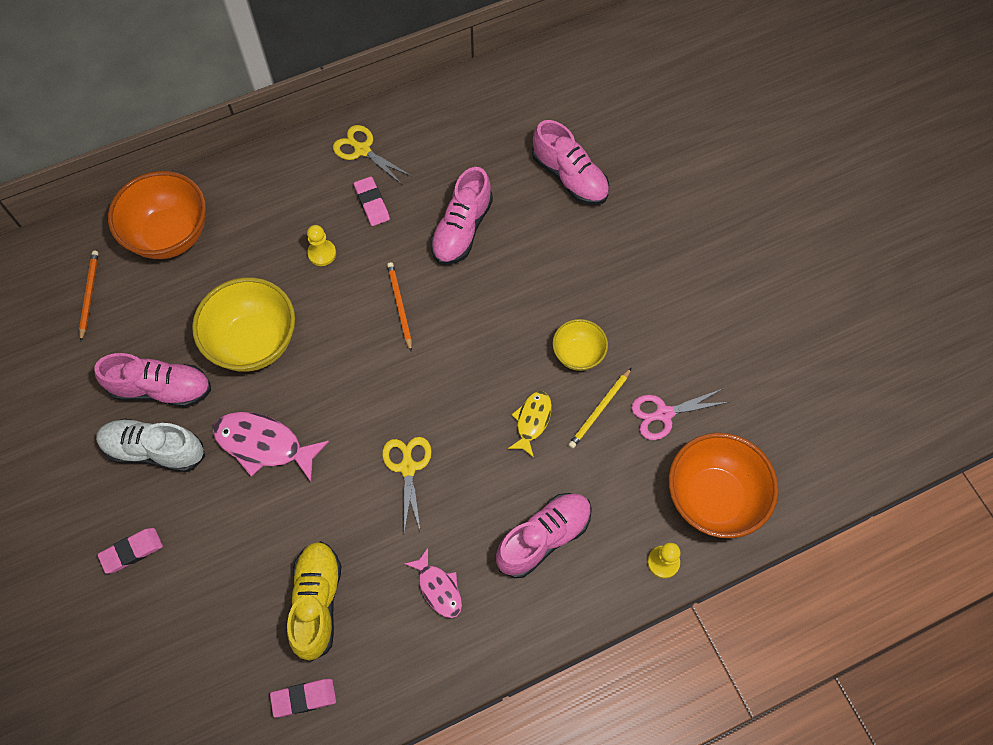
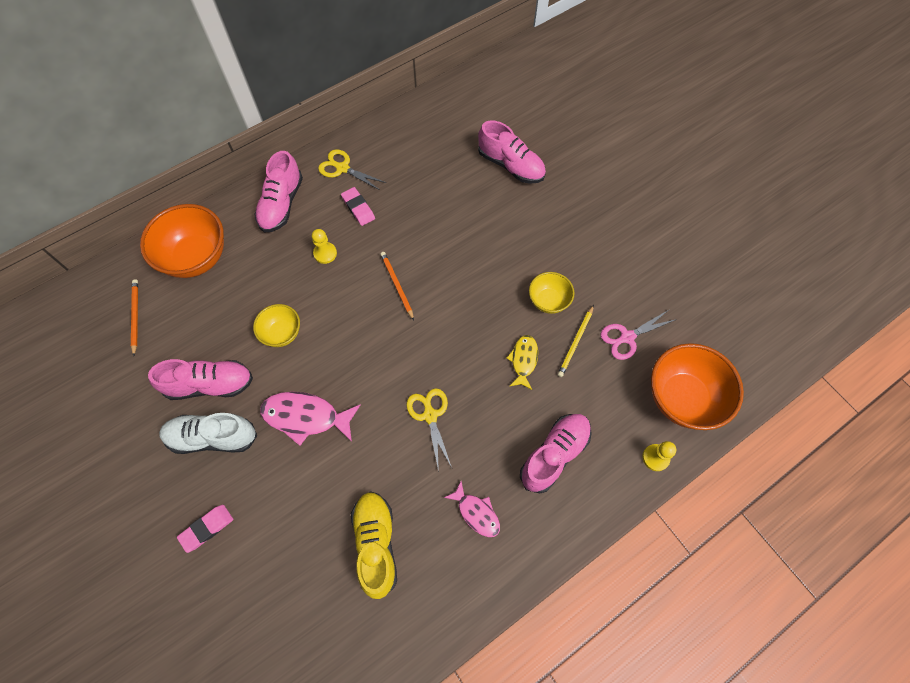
camera: 10 degrees left, 0 degrees up
(254, 342) = (282, 333): yellow bowl -> yellow bowl, size x0.55
(304, 698) = (380, 631): pink eraser -> none
(462, 229) = (434, 218): pink shoe -> pink shoe (281, 204)

